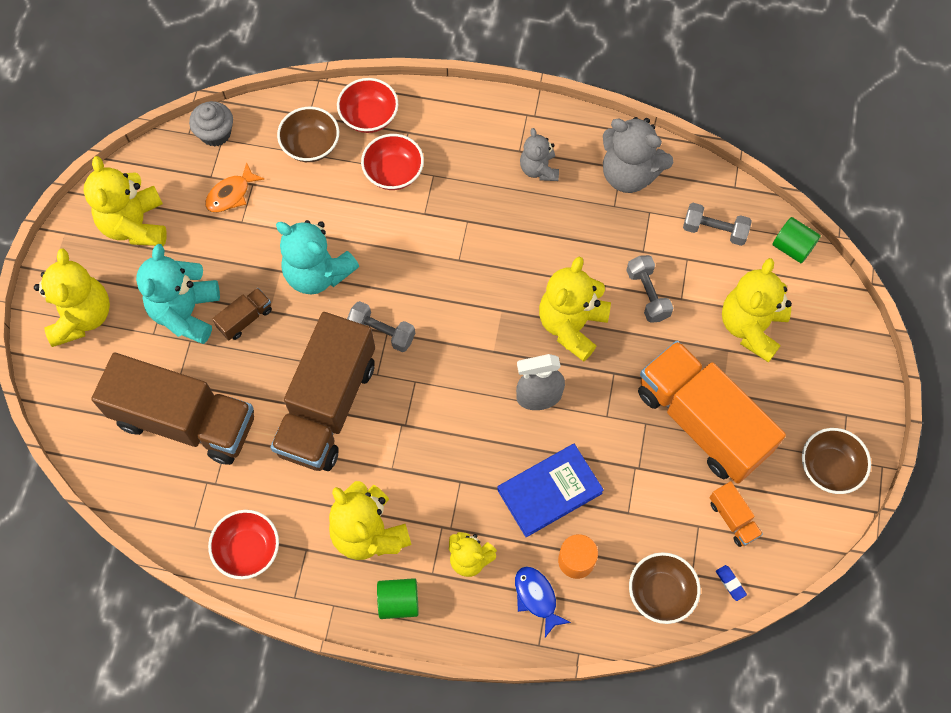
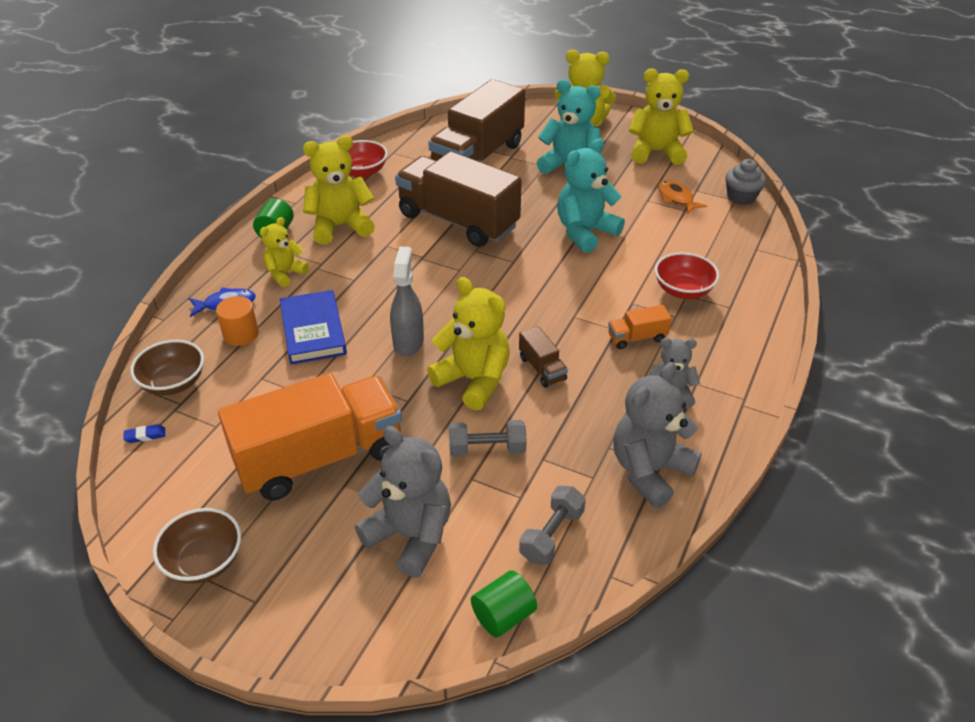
camera: 105 degrees right, 25 degrees down
(245, 319) = (554, 192): brown truck -> brown truck (542, 368)
(311, 145) = (721, 246): brown bowl -> none
(369, 116) = (751, 285): red bowl -> none
(382, 332) = (514, 258): grey dumbbell -> none
(733, 518) = (205, 455): orange truck -> orange truck (637, 338)
(751, 327) = (410, 535): yellow teddy bear -> grey teddy bear

